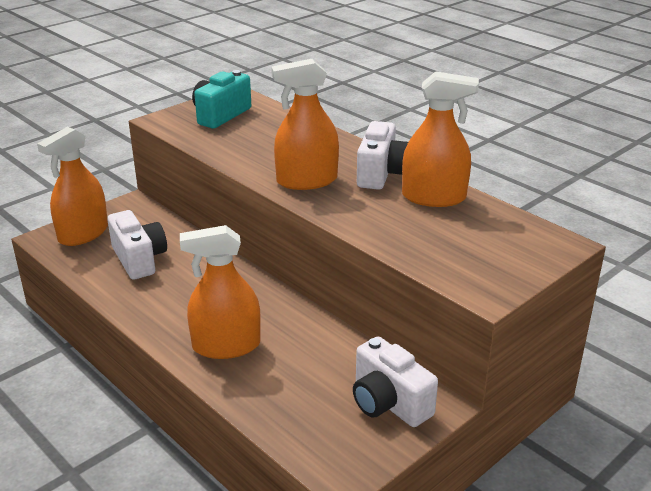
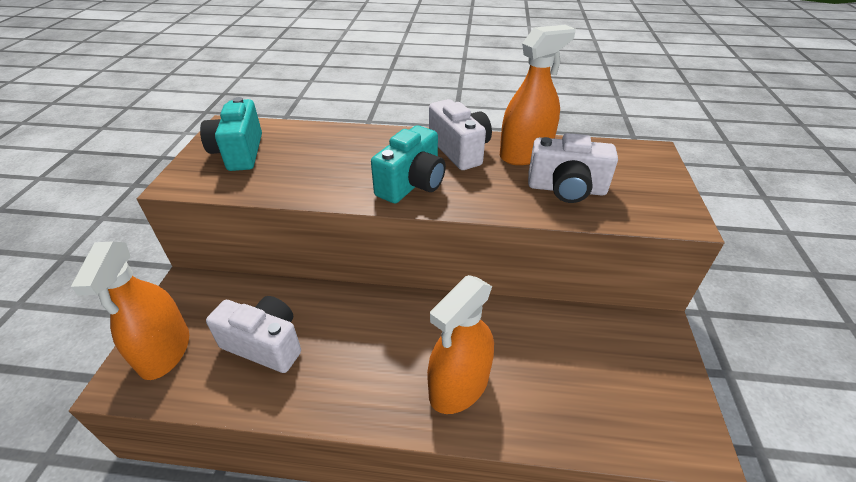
camera: 40 degrees left, 10 degrees up
(307, 180) = (412, 184): orange spray bottle -> turquoise camera
(388, 403) = (634, 350): white camera -> white camera (566, 189)

